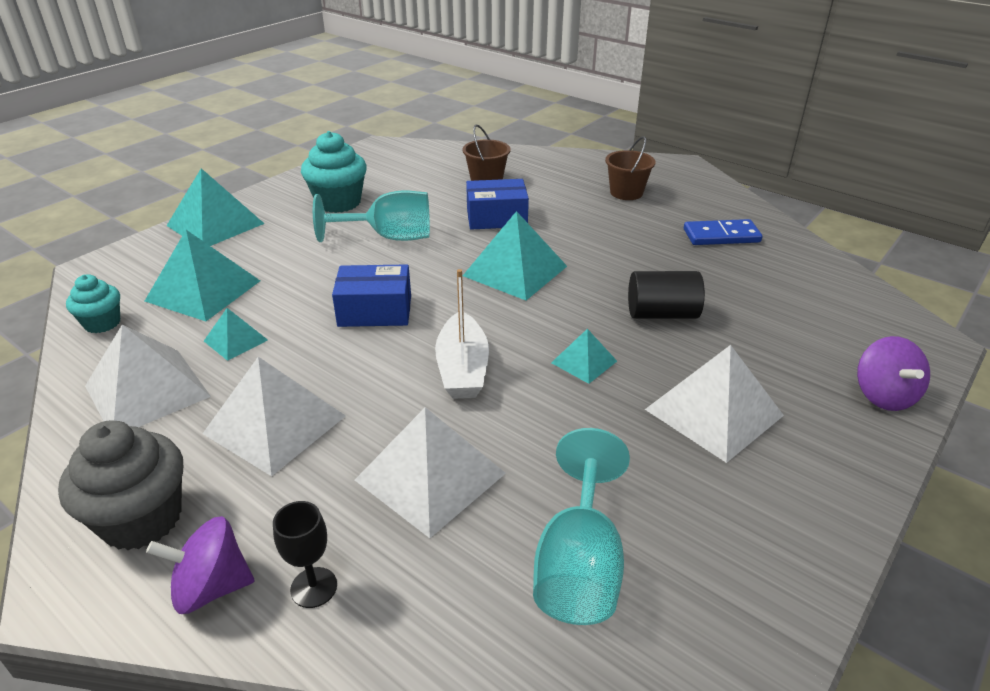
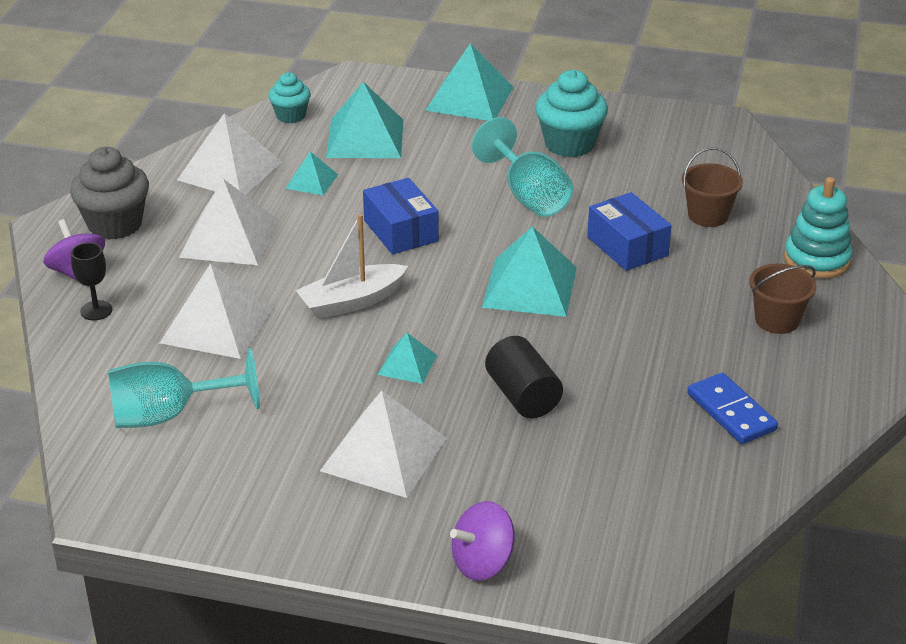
camera: 65 degrees right, 0 degrees up
(569, 163) = (817, 259): none -> turquoise stacking toy

